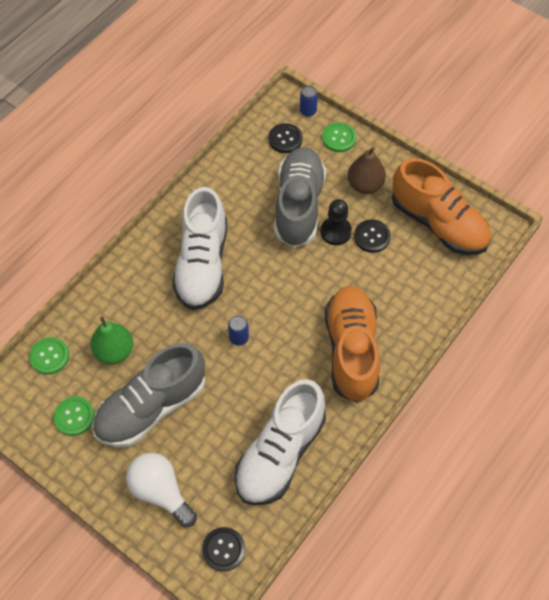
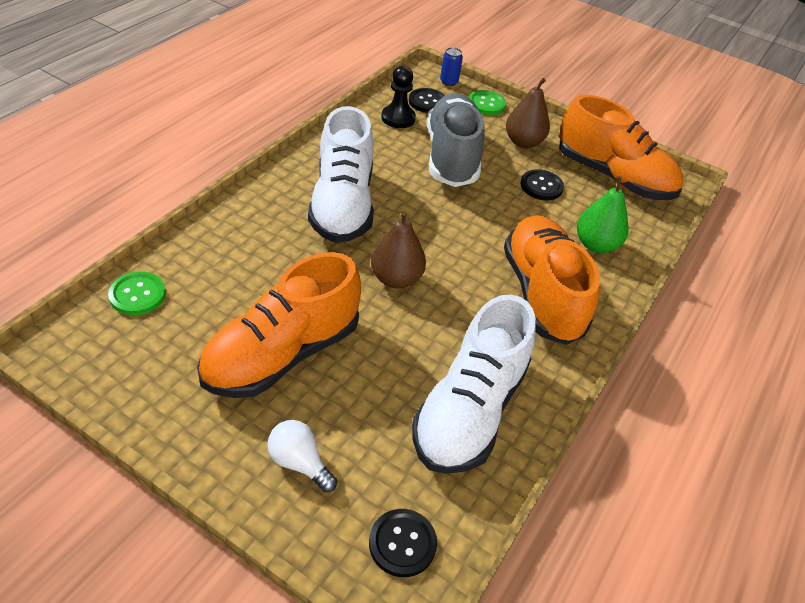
camera: 10 degrees left, 15 degrees down
(74, 416) = (169, 365): green button -> none
(114, 351) = (229, 290): green pear -> green pear (595, 245)
(151, 407) = (282, 354): grey shoe -> orange shoe
(161, 492) = (299, 463): white light bulb -> white light bulb, size x0.64
(239, 338) = (396, 279): blue can -> brown pear
(335, 232) = (499, 180): black pawn -> black pawn (398, 118)

